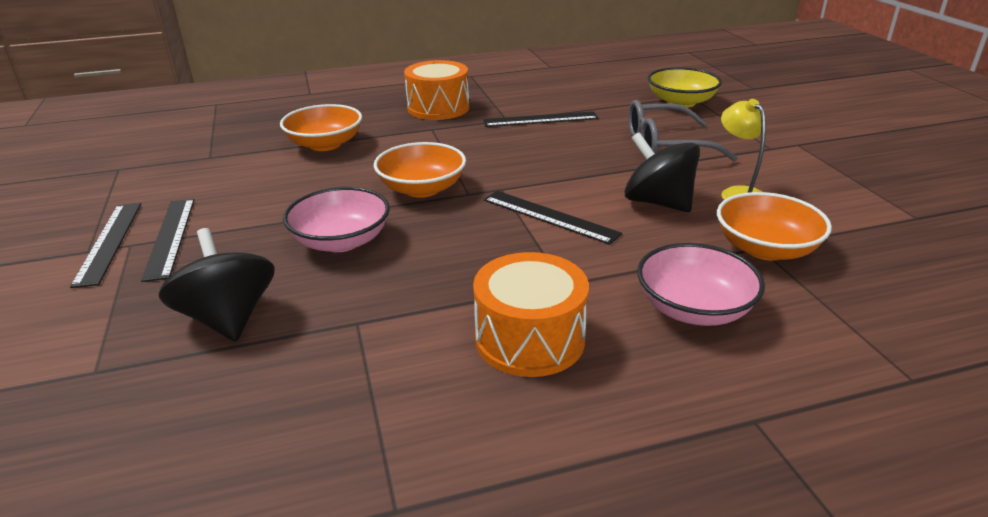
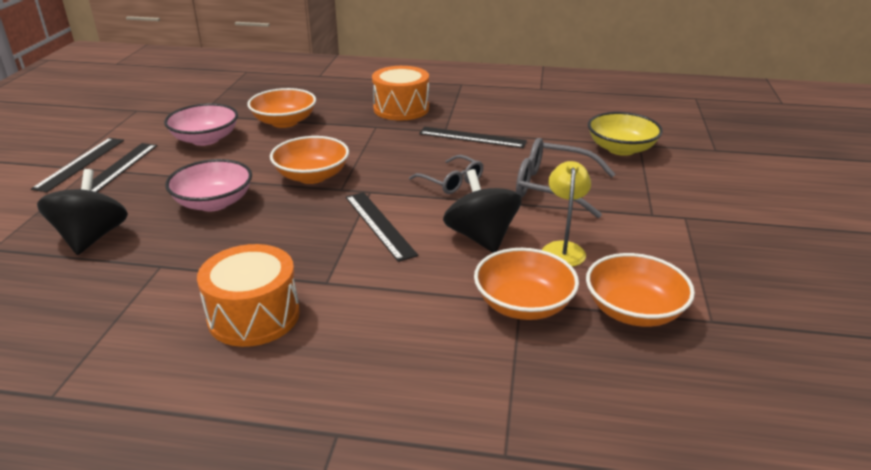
camera: 25 degrees right, 0 degrees up
(570, 162) = (451, 182): none -> grey glasses
(694, 309) = (399, 334): pink bowl -> pink bowl (205, 139)
(854, 227) = (634, 311): none -> orange bowl

